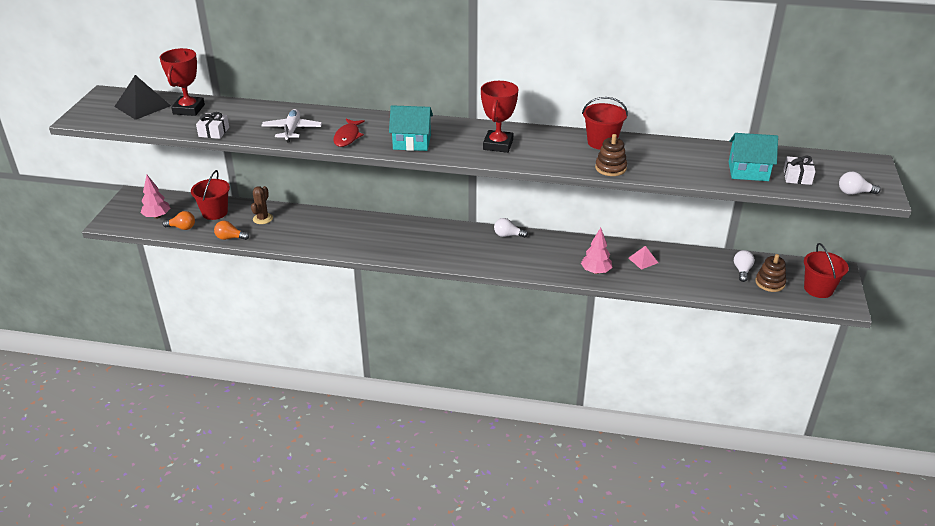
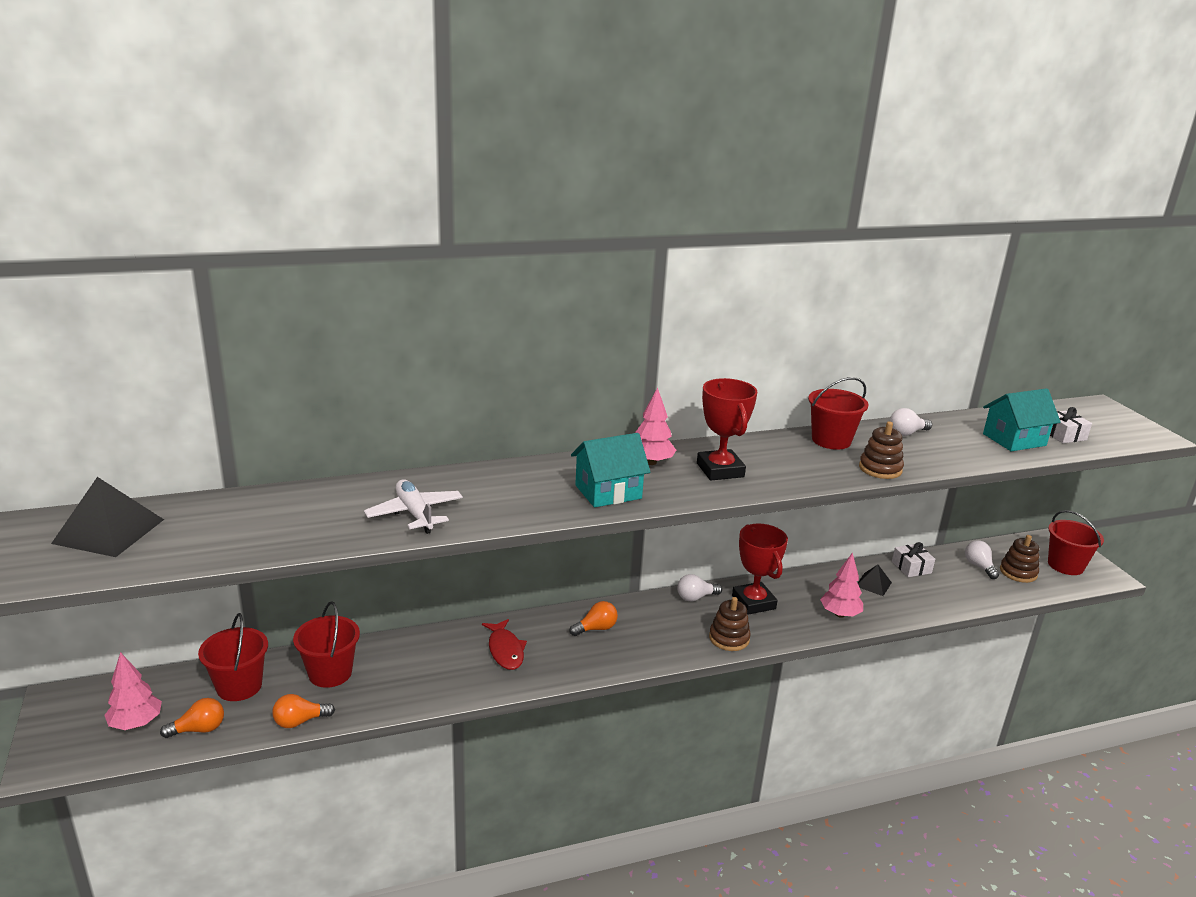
camera: 30 degrees left, 10 degrees down
(189, 109) = (203, 519): red trophy -> red trophy (753, 602)
(214, 132) = (285, 545): white gift -> white gift (911, 567)
(263, 219) = (330, 673): brown cactus -> red bucket
(347, 137) = (510, 504): red fish -> red fish (505, 650)
(427, 236) = (596, 628): none -> orange light bulb
(459, 130) = (651, 462): none -> pink tree
(504, 264) = (729, 638): none -> brown stacking toy
(643, 260) = (873, 584): pink pyramid -> black pyramid
(854, 193) = (1132, 439): white light bulb -> white light bulb (906, 433)

